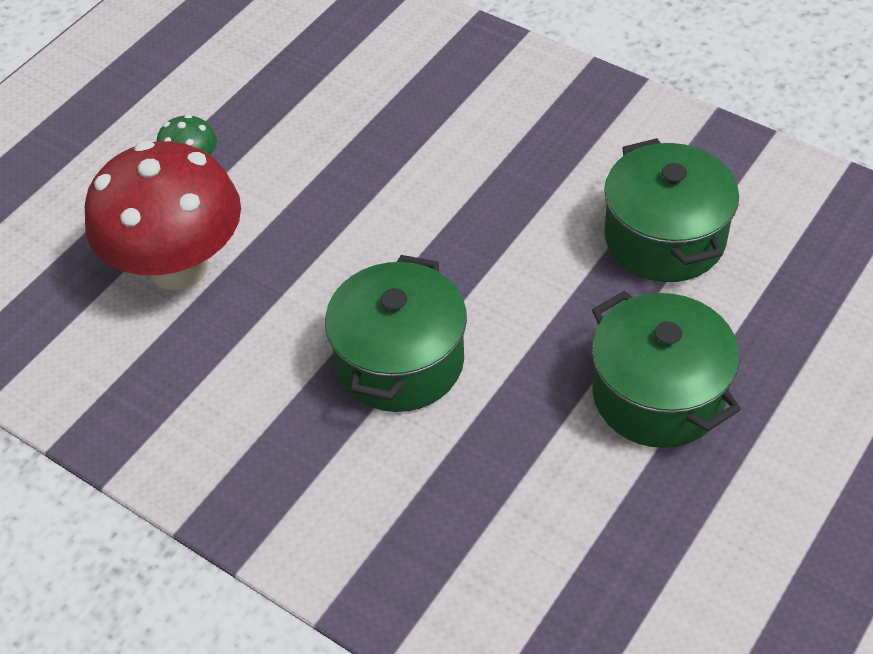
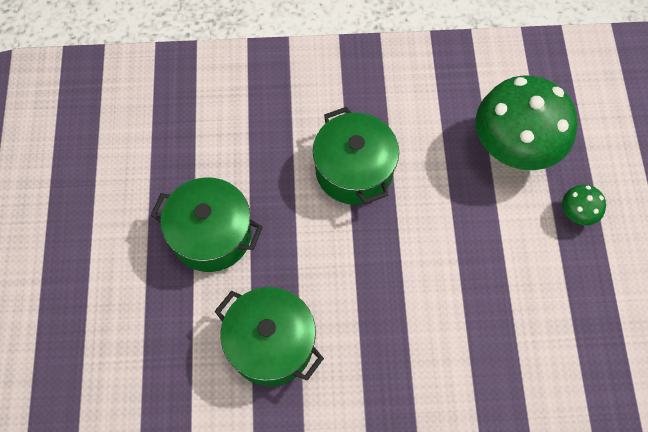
camera: 140 degrees right, 15 degrees up
(178, 267) = (514, 149): red mushroom -> green mushroom

